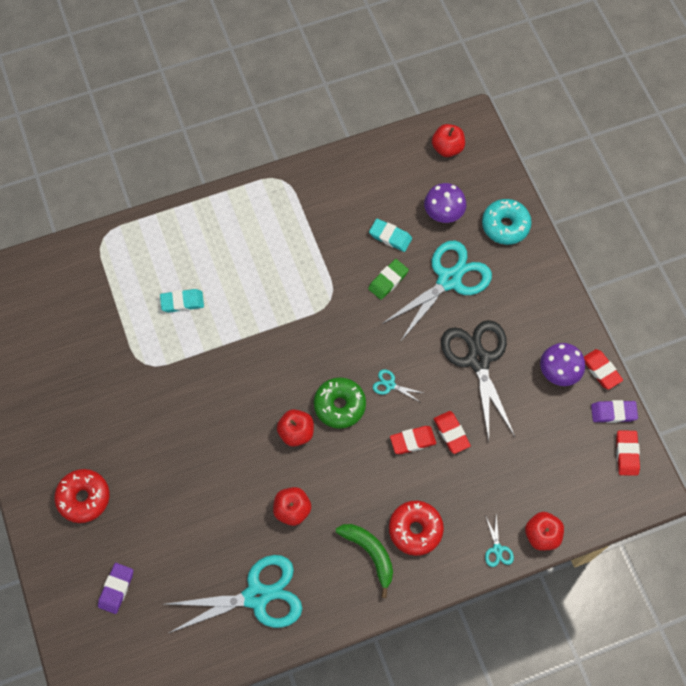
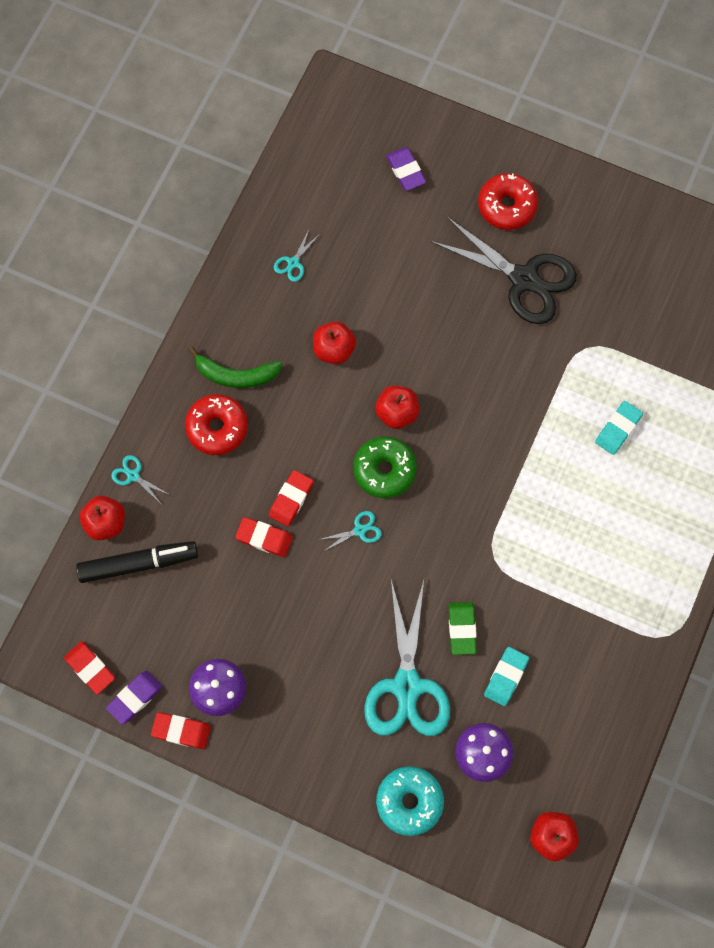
camera: 135 degrees right, 5 degrees up
(257, 596) = (293, 263): turquoise scissors -> turquoise scissors, size x0.40
(390, 237) = (506, 677): turquoise eraser -> turquoise eraser turned 45 degrees counterclockwise
(478, 360) = (304, 630): black scissors -> black scissors (524, 279)
(543, 489) = (139, 564): none -> black marker

